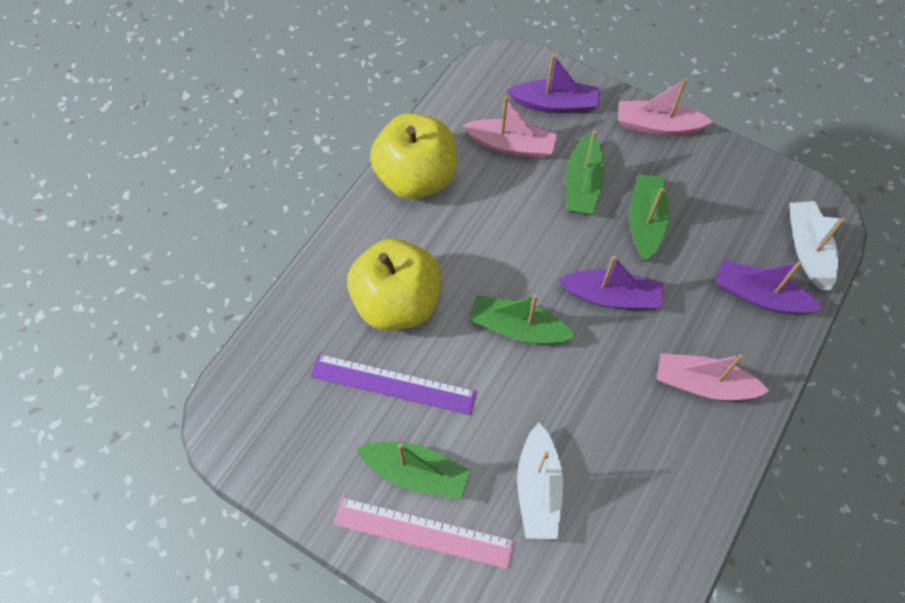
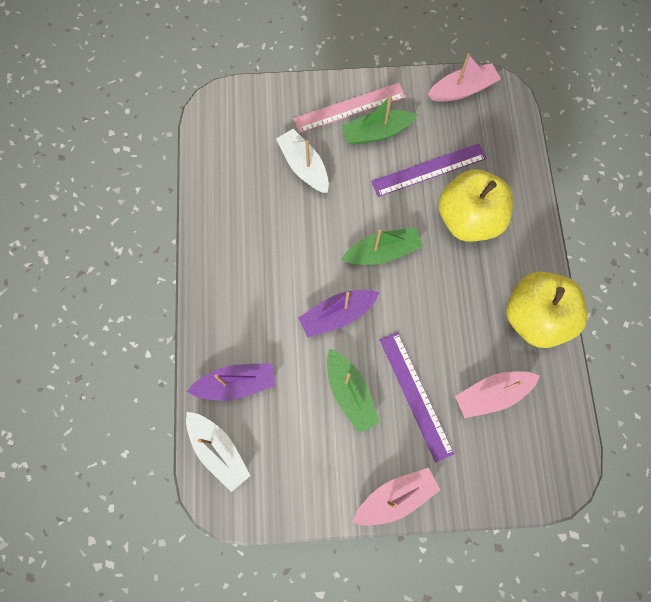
camera: 145 degrees right, 10 degrees up
(555, 104) = (489, 461): purple boat -> none
(582, 185) = (415, 395): green boat -> purple ruler
(703, 384) = (242, 291): pink boat -> pink boat (462, 90)

